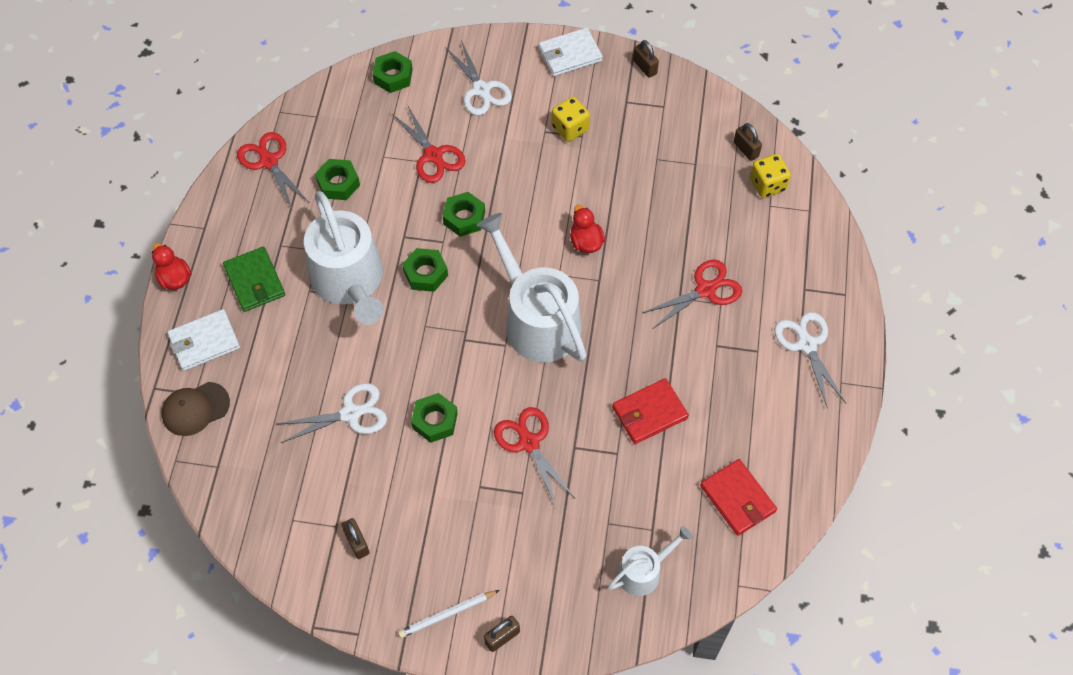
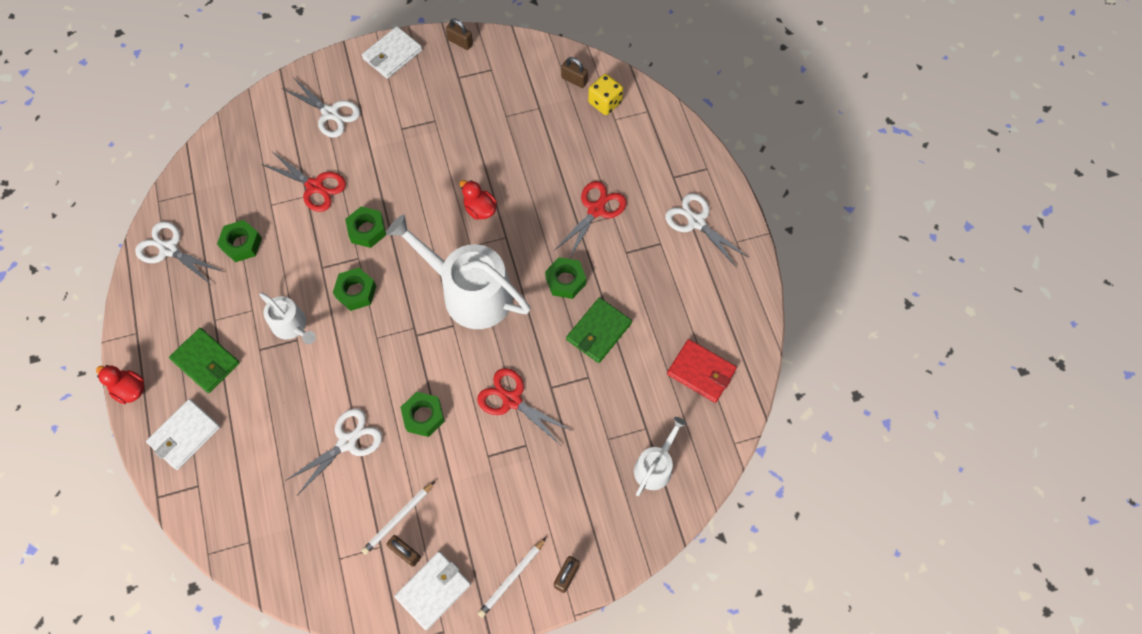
camera: 25 degrees left, 5 degrees up
(195, 409) = (204, 499): brown cap -> none
(269, 161) = (169, 249): red scissors -> white scissors
(349, 281) = (292, 326): white watering can -> white watering can, size x0.52
(365, 508) = (398, 519): none -> white pencil
(366, 591) = (433, 590): none -> white wallet
(393, 76) = (247, 131): green nut -> green nut (565, 281)
(570, 128) = (422, 117): yellow dice -> none
(649, 413) = (598, 331): red wallet -> green wallet

